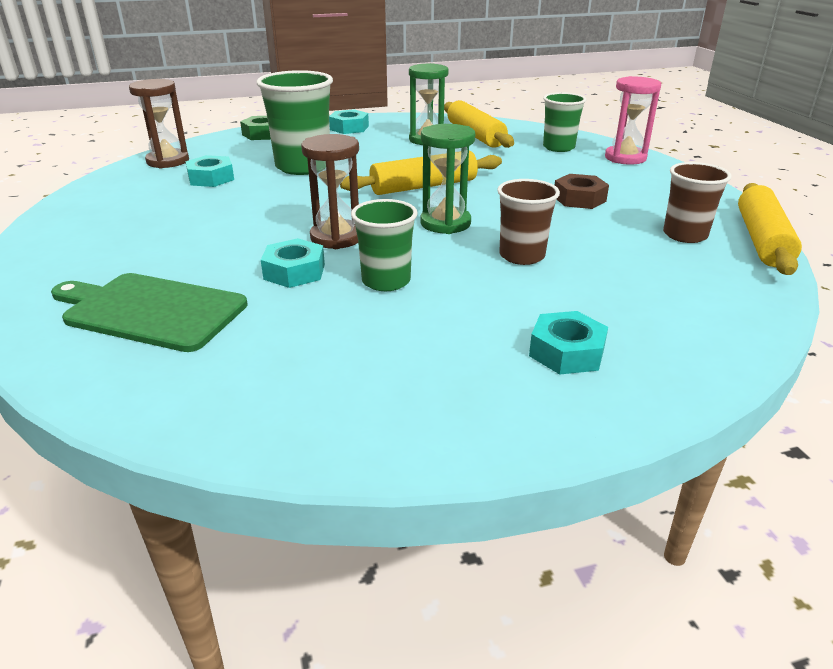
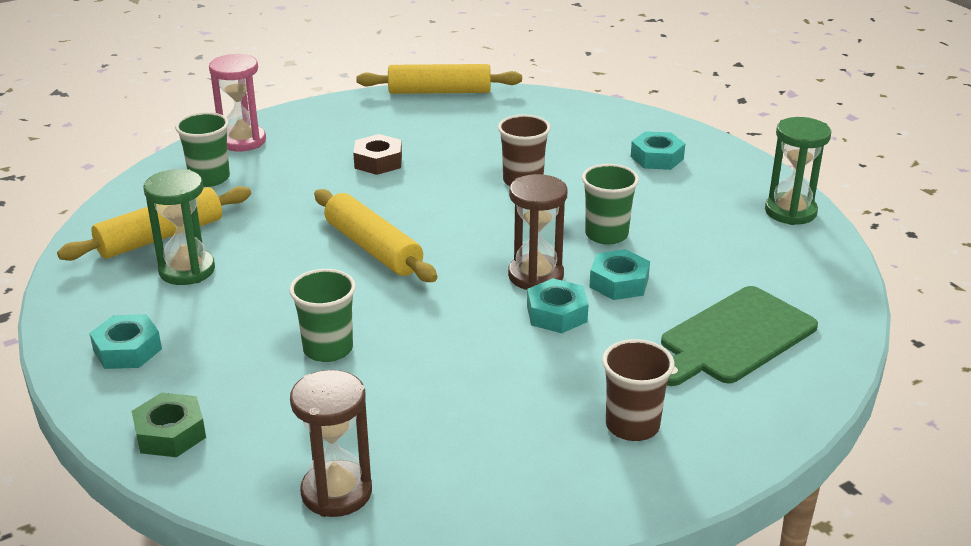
camera: 105 degrees left, 0 degrees up
(150, 310) = (734, 337): green cutting board -> green cutting board turned 45 degrees clockwise
(211, 178) = (399, 417): turquoise nut -> turquoise nut (556, 314)
(303, 167) = (328, 349): green cup -> green cup, size x0.62
(445, 223) = (471, 223): green hourglass -> green hourglass (790, 212)
(685, 235) = (444, 118): brown cup -> brown cup (632, 426)

